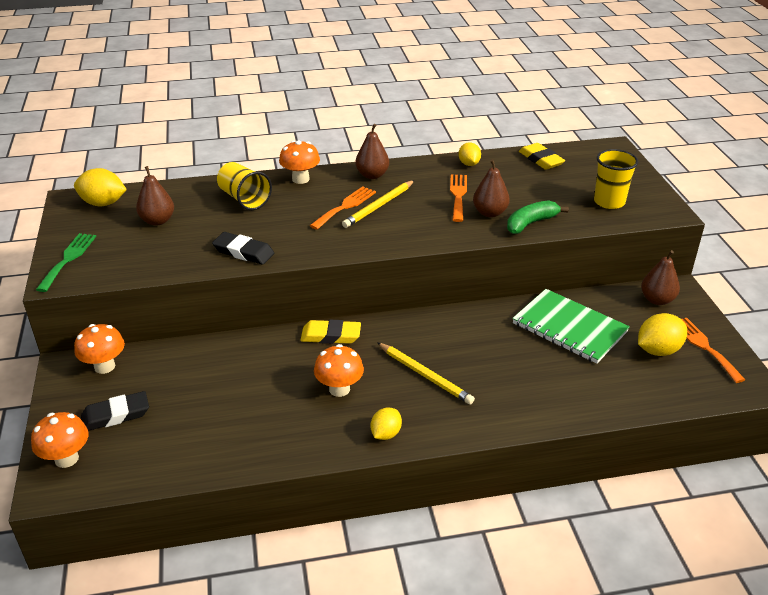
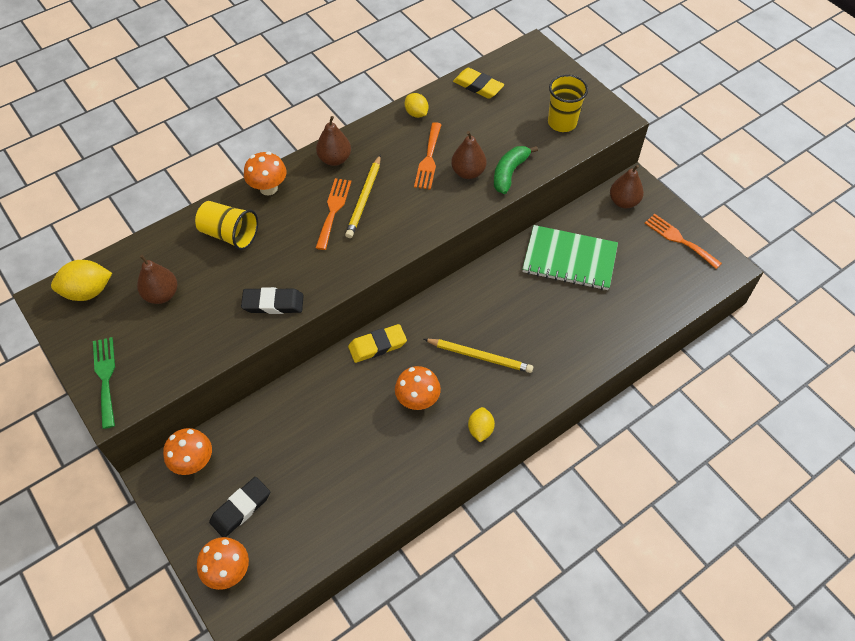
camera: 25 degrees left, 20 degrees up
(458, 195) = (428, 159): orange fork -> orange fork turned 150 degrees counterclockwise
(658, 350) = (647, 257): yellow lemon -> none

